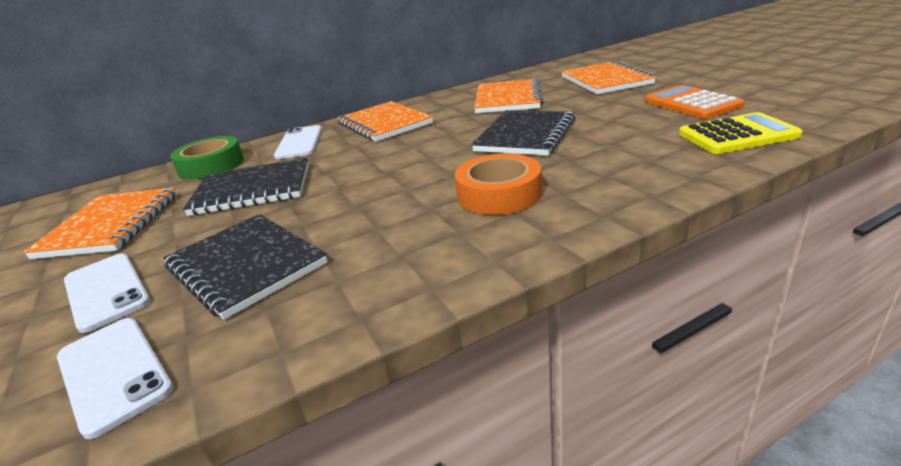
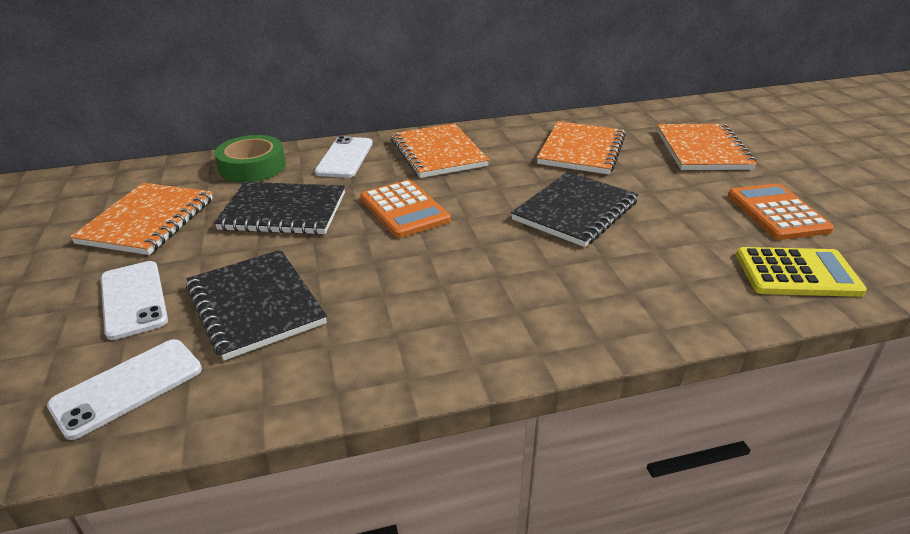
camera: 10 degrees right, 5 degrees up
(113, 373) = (128, 387): white phone -> white phone turned 75 degrees clockwise
(370, 165) = (404, 209): none -> orange calculator
(499, 194) = (513, 284): orange tape -> none

